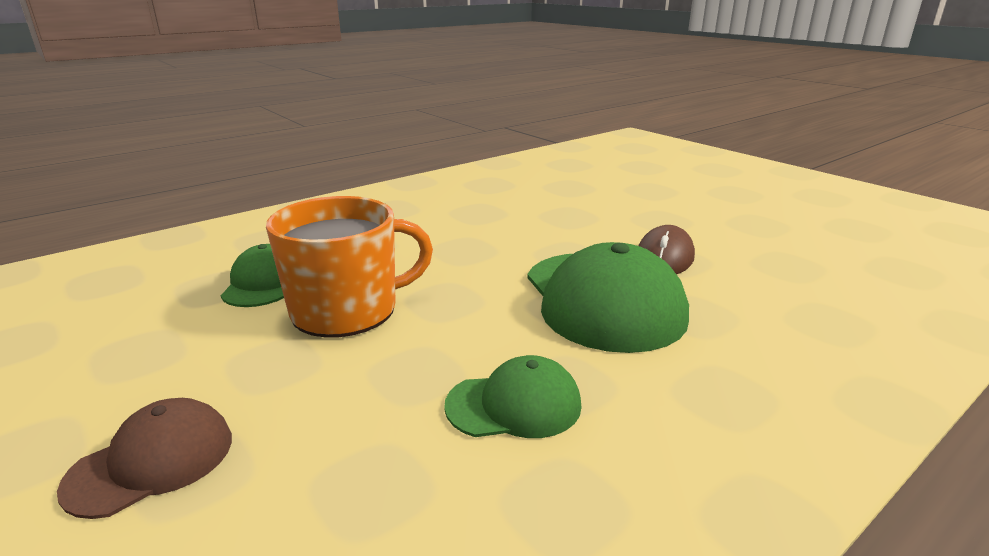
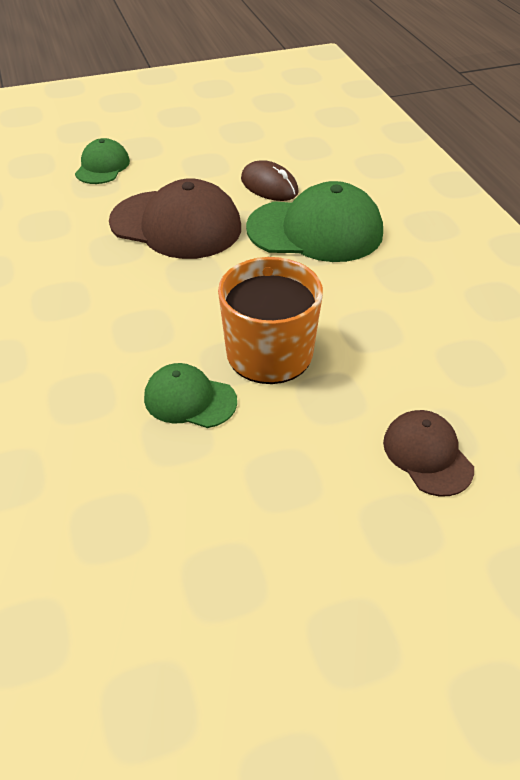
camera: 70 degrees left, 20 degrees up
(514, 405) = (417, 296): green cap -> green cap (102, 166)
(536, 227) = (176, 225): none -> brown cap

